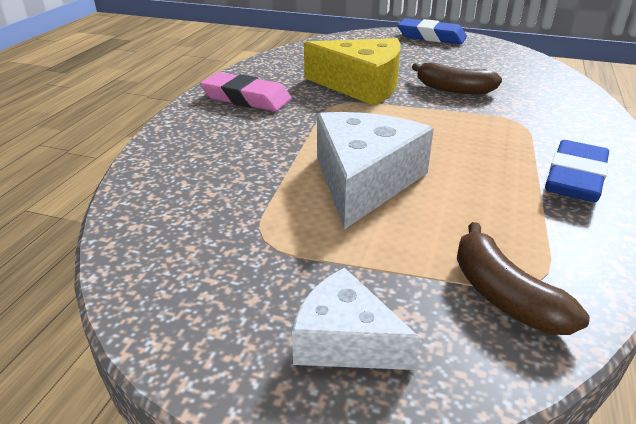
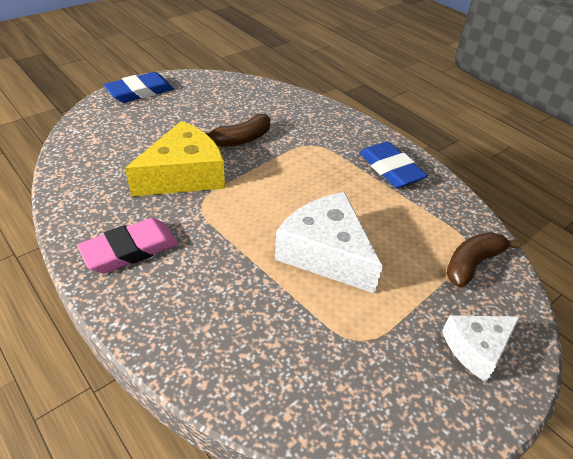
camera: 60 degrees left, 10 degrees up
(504, 295) = (472, 264): brown banana -> brown banana turned 135 degrees clockwise

